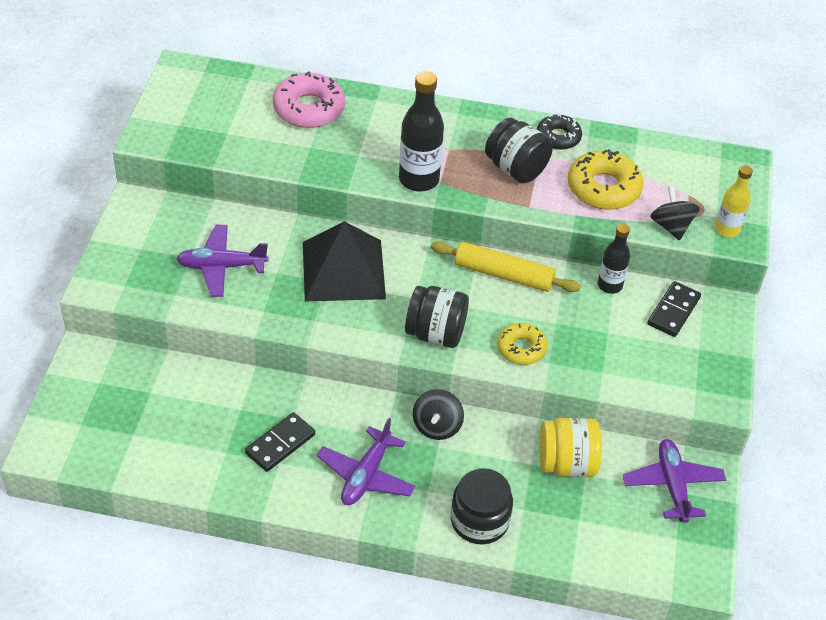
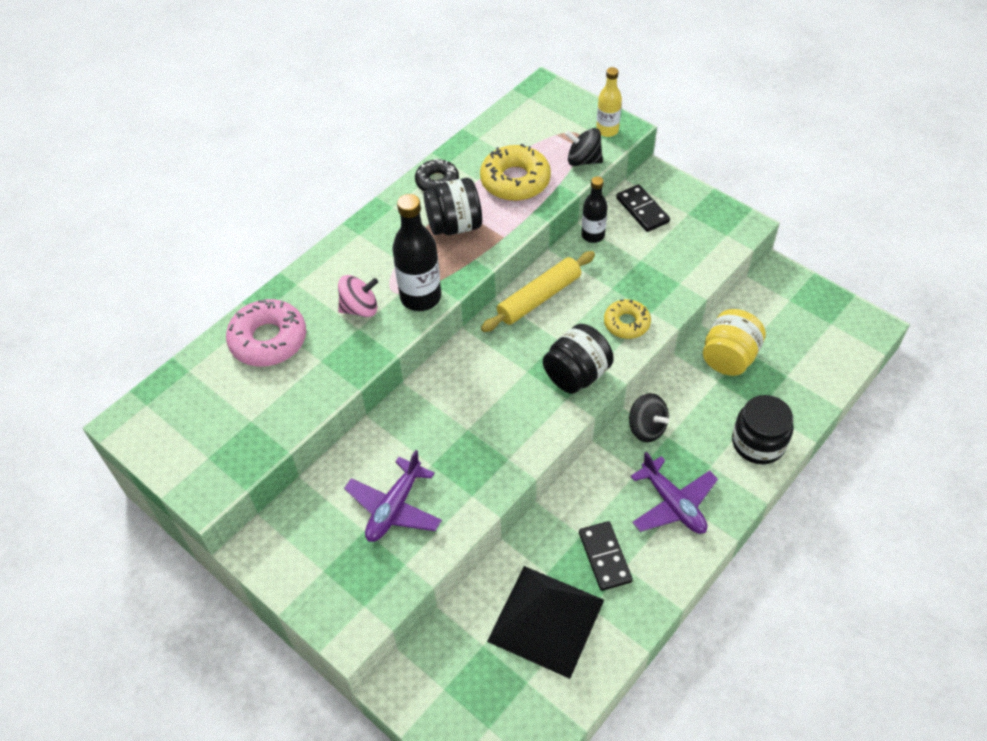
camera: 55 degrees left, 5 degrees up
(343, 270) = (461, 410): black pyramid -> black pyramid (546, 620)
(379, 147) = (360, 308): none -> pink spinning top
(672, 485) = (781, 302): purple plane -> none

